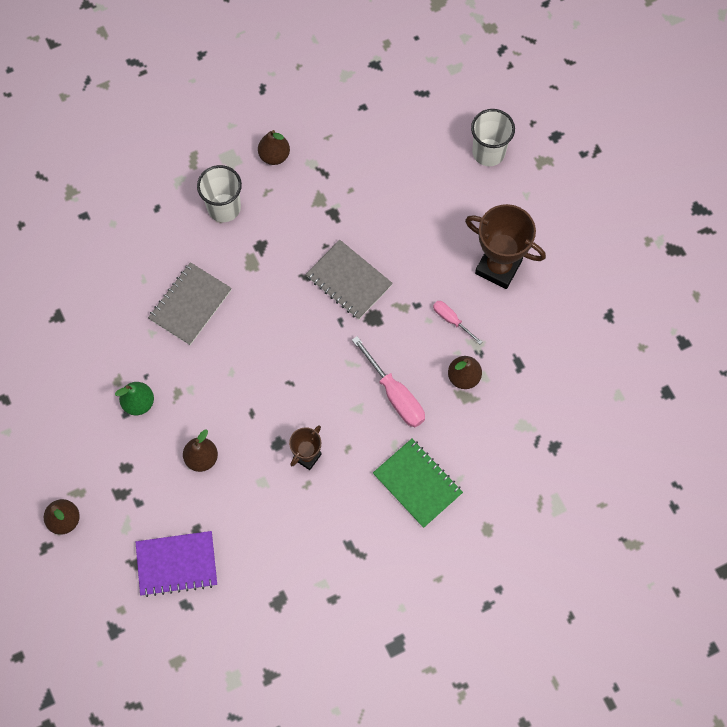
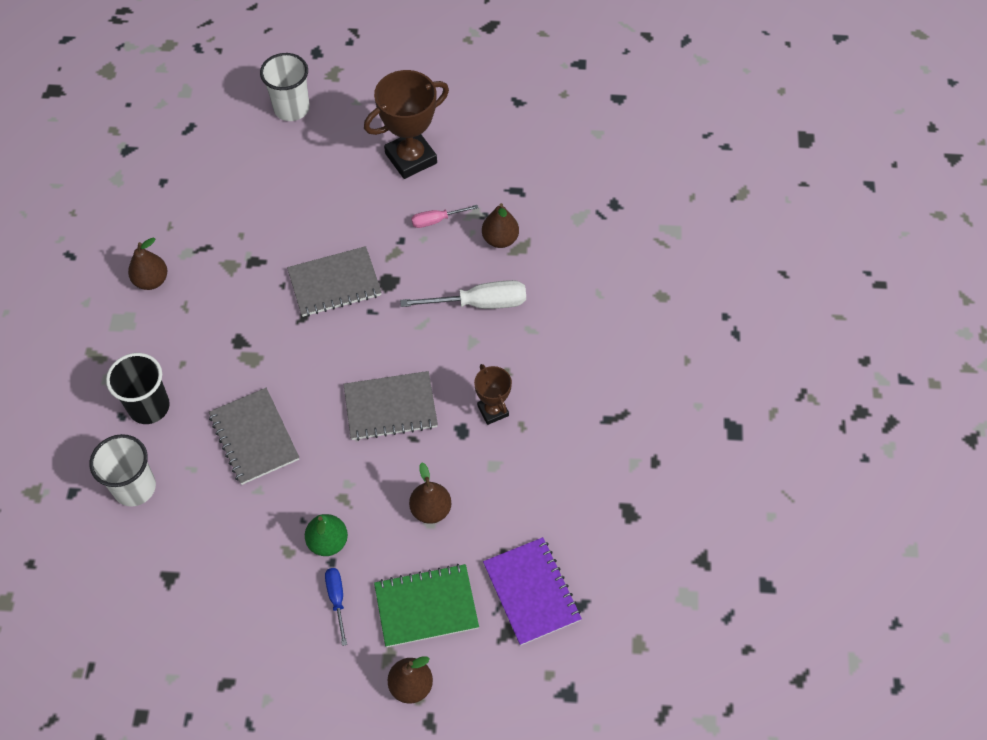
camera: 60 degrees left, 10 degrees down
(100, 434) = (337, 599): none -> blue screwdriver
(174, 221) = (149, 407): none -> black cup
(177, 564) = (531, 592): purple notebook -> purple notebook turned 45 degrees counterclockwise
(224, 208) = (171, 353): white cup -> white cup (134, 487)
(267, 382) = (390, 407): none -> grey notebook
(395, 395) = (479, 303): pink screwdriver -> white screwdriver
(417, 483) = (581, 329): green notebook -> green notebook (426, 606)

